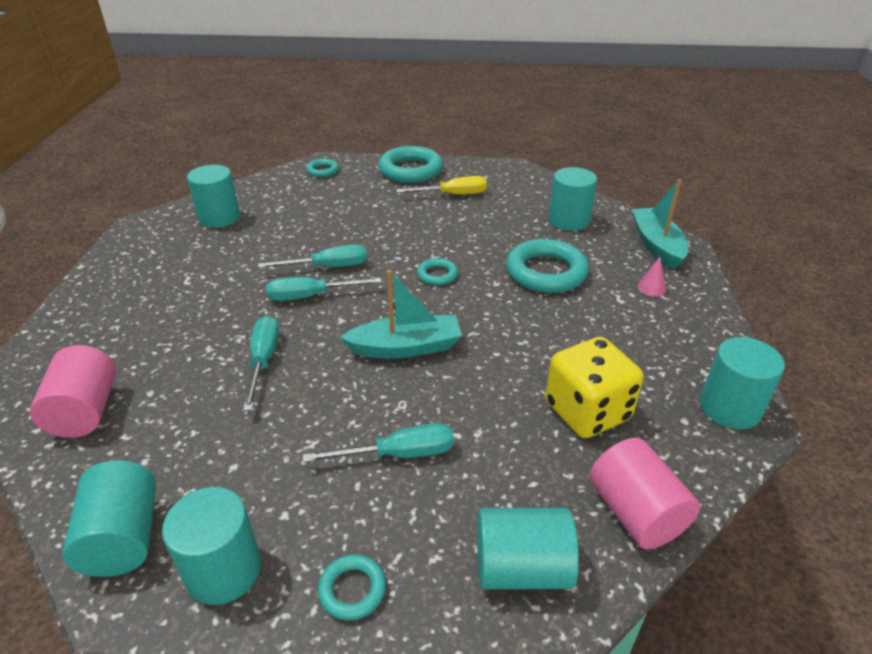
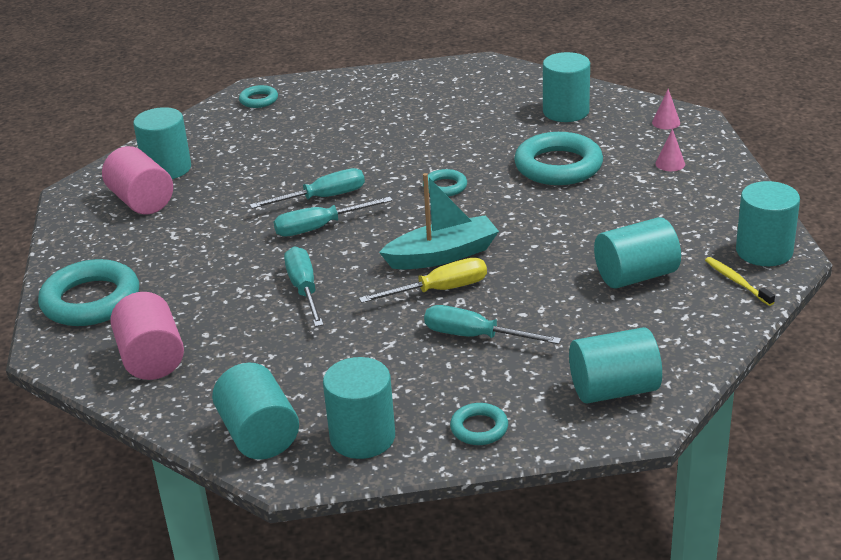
camera: 10 degrees left, 5 degrees down
(398, 454) = (475, 336): turquoise screwdriver -> turquoise screwdriver turned 135 degrees counterclockwise
(410, 170) = (364, 84): turquoise ring -> turquoise ring (91, 300)
(453, 195) = (426, 104): yellow screwdriver -> yellow screwdriver (439, 290)
(587, 411) = (636, 276): yellow dice -> turquoise cylinder
(636, 513) = (698, 338): pink cylinder -> pink cylinder (141, 201)
(656, 245) = (666, 122): turquoise boat -> pink cone
(694, 441) = (737, 281): none -> yellow toothbrush

